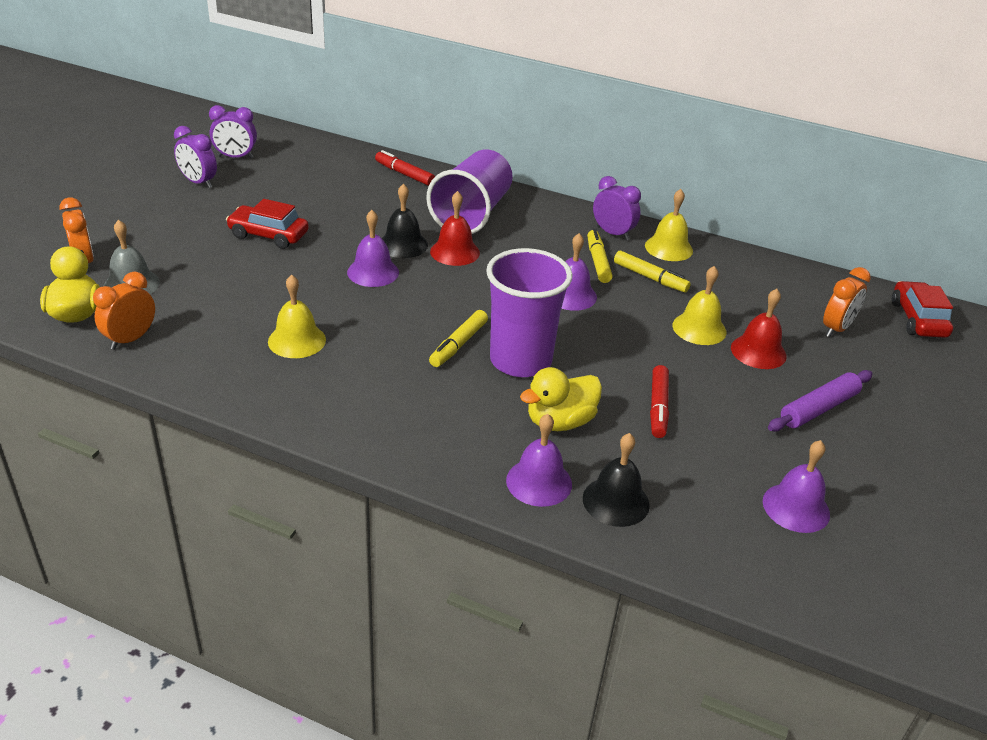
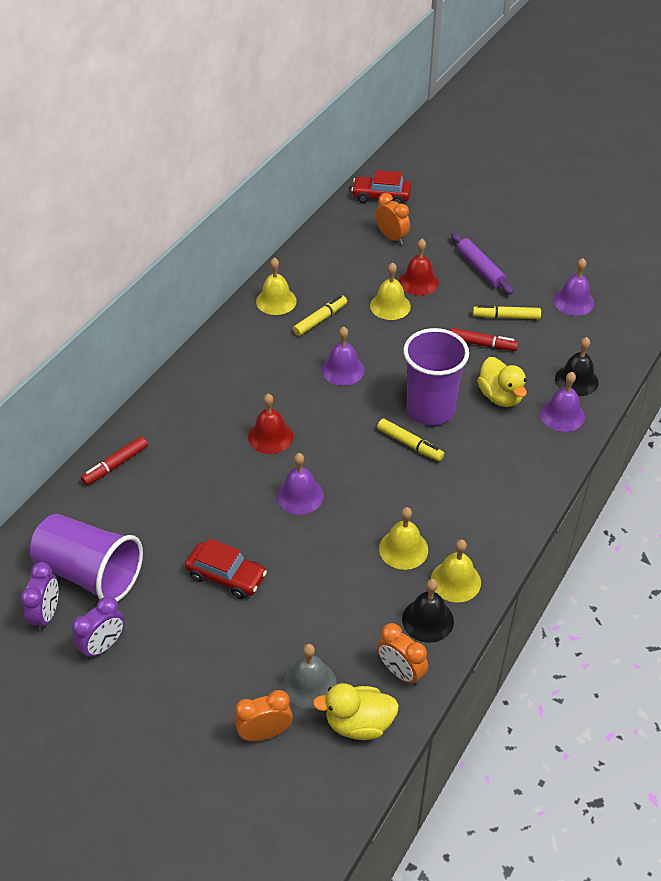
camera: 80 degrees left, 10 degrees up
(247, 378) = (455, 581): none -> yellow bell
(268, 235) = (226, 576): red car -> red car turned 90 degrees counterclockwise
(403, 244) = (254, 472): black bell -> black bell (427, 620)
(472, 214) = (204, 419): purple cup -> purple cup (90, 573)
(598, 262) = (294, 346): yellow marker -> yellow marker (506, 317)
(613, 233) = (249, 330): purple clock -> none

